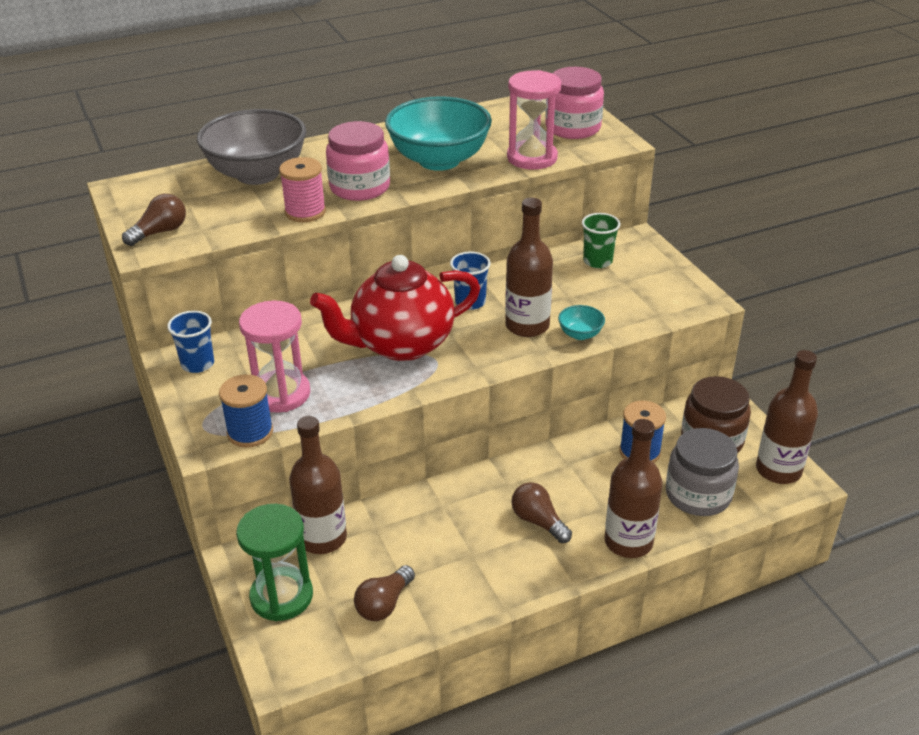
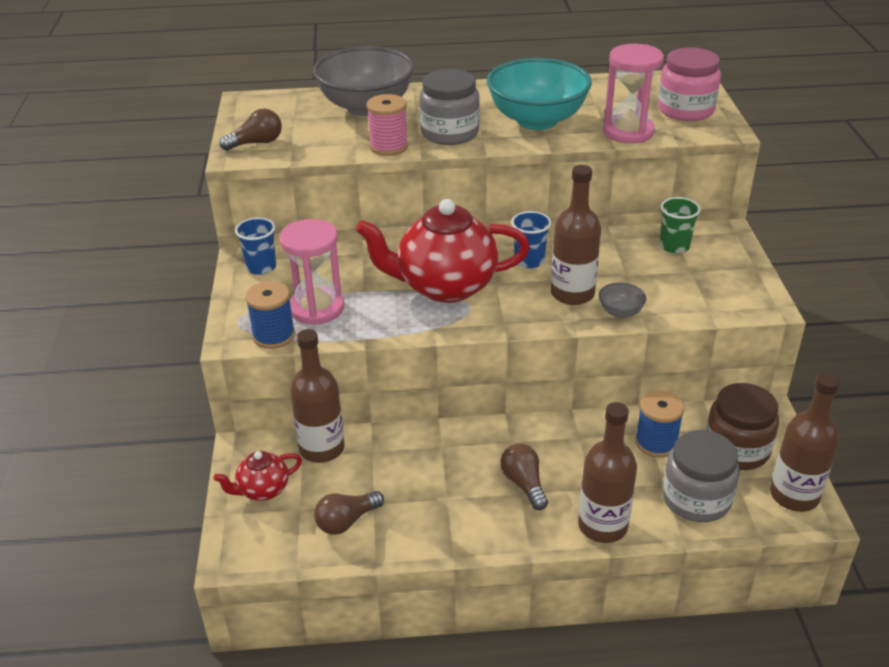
camera: 20 degrees right, 0 degrees up
(281, 596) = (263, 490): green hourglass -> red teapot
(360, 187) = (449, 133): pink jar -> grey jar
(580, 334) = (620, 312): turquoise bowl -> grey bowl

